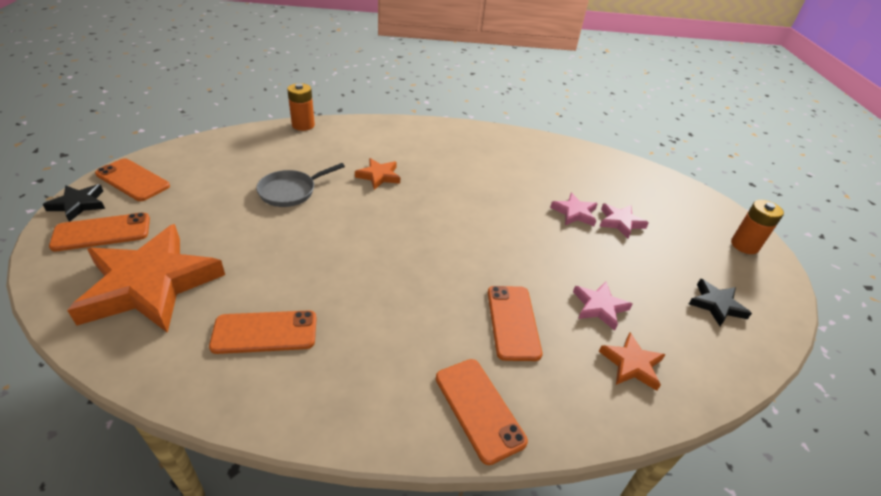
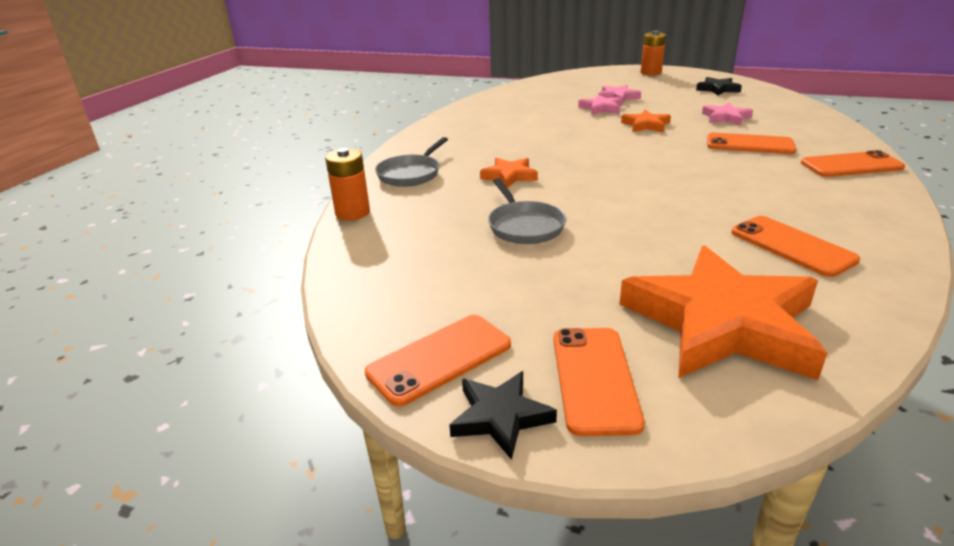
camera: 65 degrees left, 10 degrees down
(265, 332) = (791, 246): orange phone -> orange phone turned 45 degrees counterclockwise
(371, 135) = (411, 174): none -> grey pan
(631, 364) = (785, 118): orange star -> orange star (646, 125)

